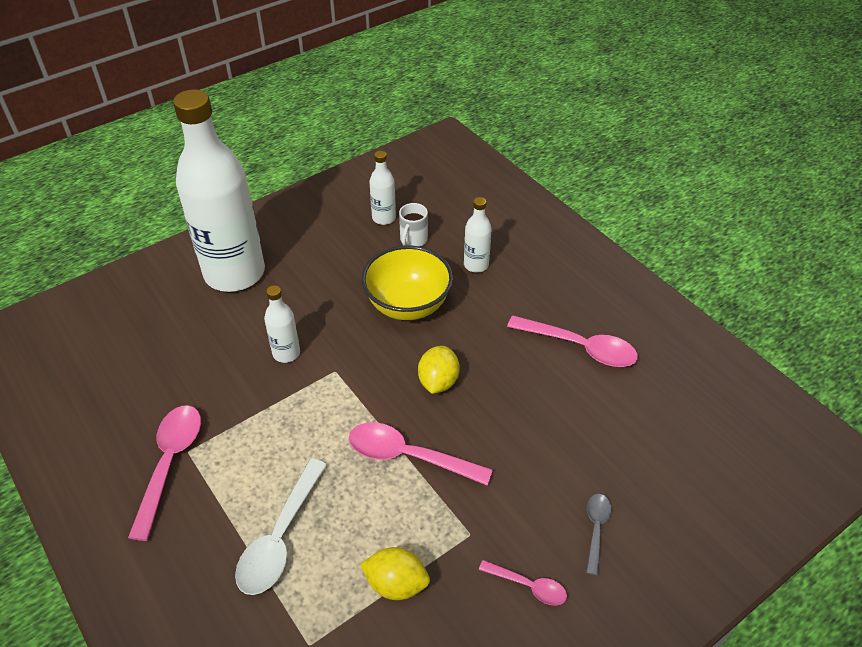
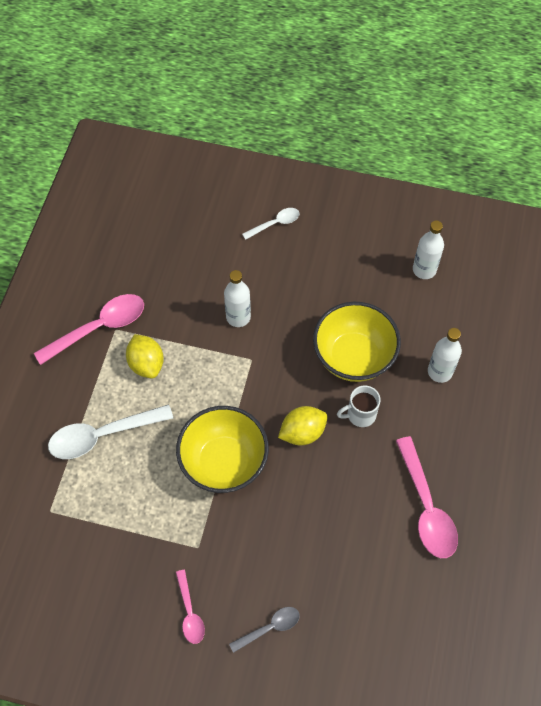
camera: 50 degrees right, 15 degrees up
(234, 273) = (275, 223): white bottle -> white spoon
(396, 584) = (126, 529): yellow lemon -> yellow lemon (146, 364)
(408, 456) = (224, 462): pink spoon -> yellow bowl
(413, 240) = (421, 308): white mug -> white mug (360, 415)

